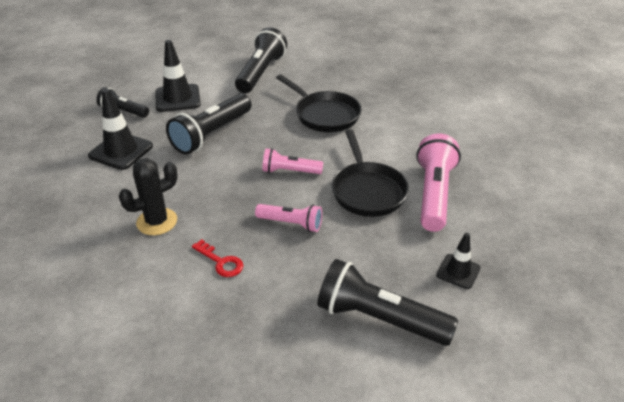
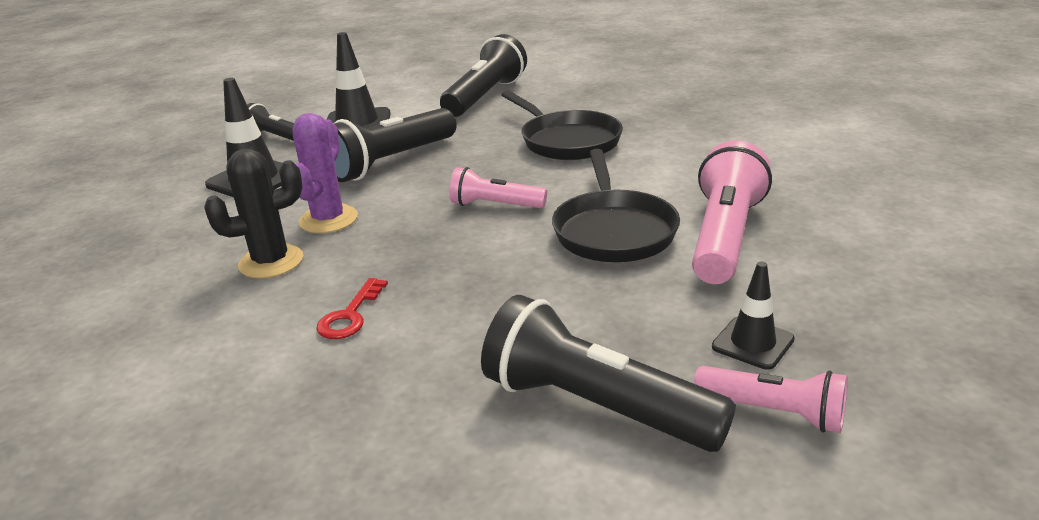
camera: 10 degrees right, 10 degrees down
(184, 185) = (328, 219): none -> purple cactus
(221, 262) = (350, 315): red key -> red key turned 60 degrees clockwise
(291, 223) = (478, 269): pink flashlight -> pink flashlight (773, 412)

